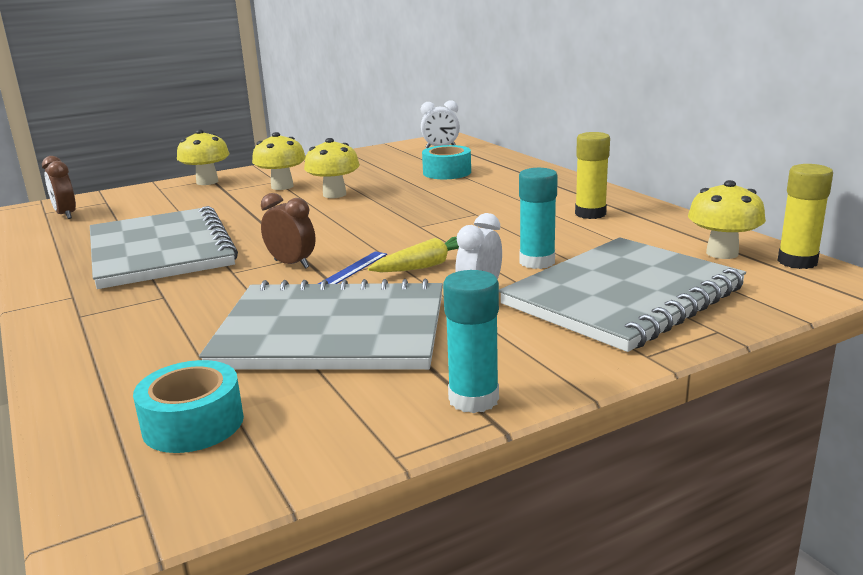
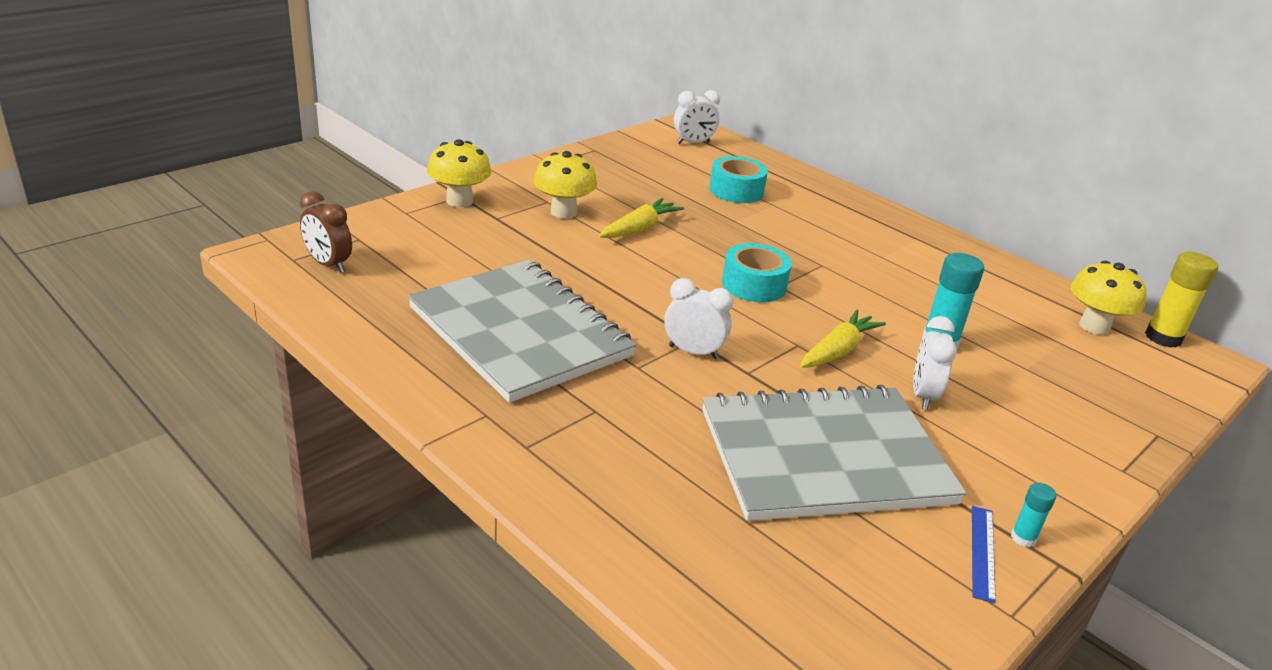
camera: 20 degrees left, 10 degrees up
(193, 423) = (798, 595): turquoise tape -> turquoise tape (754, 285)
(291, 264) = (693, 352): brown clock -> white clock
(334, 194) = (639, 229): yellow mushroom -> yellow carrot
(353, 269) = (766, 358): blue ruler -> blue ruler (982, 552)
(473, 399) = (1023, 538): turquoise glue stick -> turquoise glue stick, size x0.53
(590, 214) = (936, 266): yellow glue stick -> none
(623, 296) = (1051, 391): grey notebook -> none

